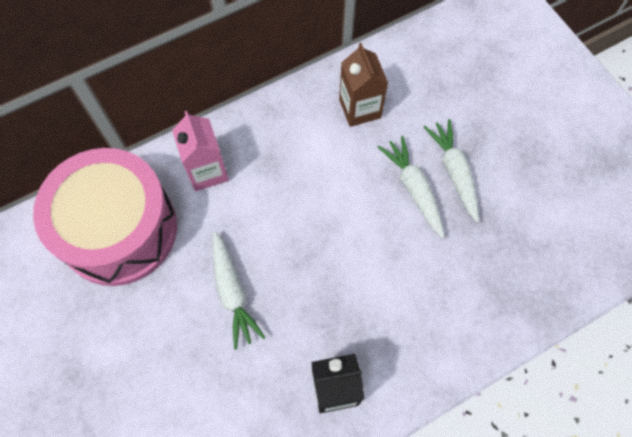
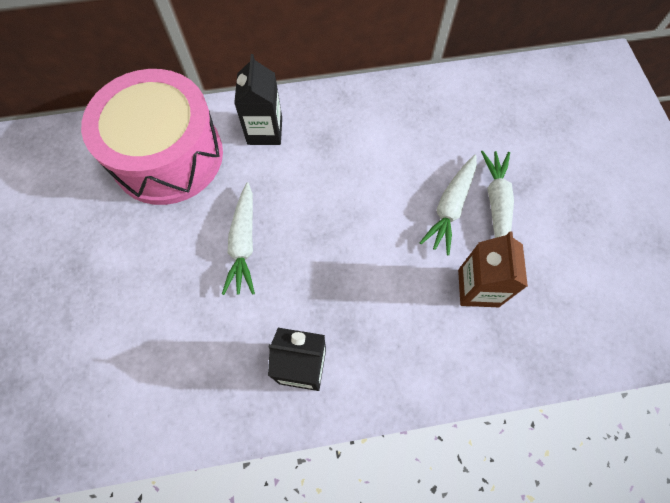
camera: 20 degrees right, 0 degrees up
(207, 171) = (265, 131): pink carton -> black carton
(360, 108) = (426, 119): brown carton -> brown carton (478, 288)
(414, 189) = (450, 207): white carrot -> white carrot turned 150 degrees counterclockwise

